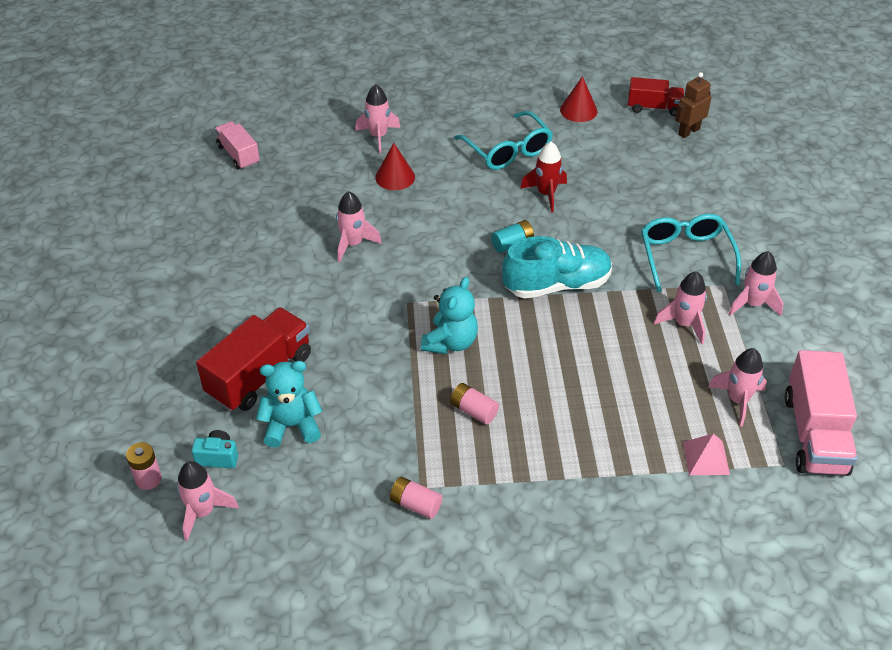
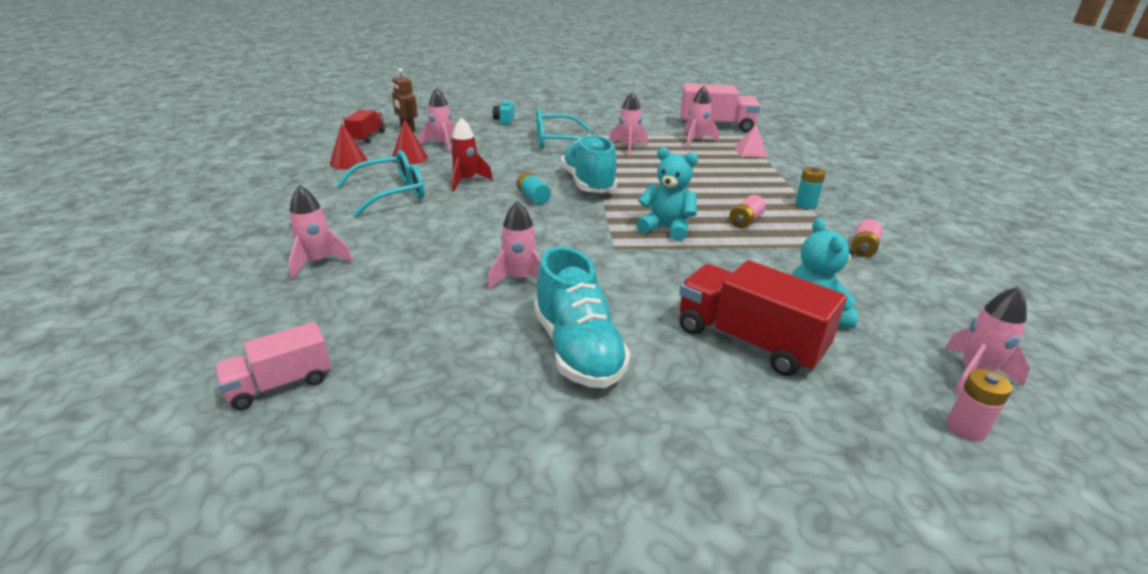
camera: 90 degrees left, 15 degrees down
(218, 457) = (890, 367): turquoise camera -> turquoise camera (504, 121)
(258, 278) = (577, 349): none -> turquoise shoe
(395, 177) = (405, 252): red cone -> red cone (409, 158)
(526, 479) = (805, 204): none -> turquoise battery
(752, 304) = (606, 129): pink rocket -> pink rocket (442, 145)

